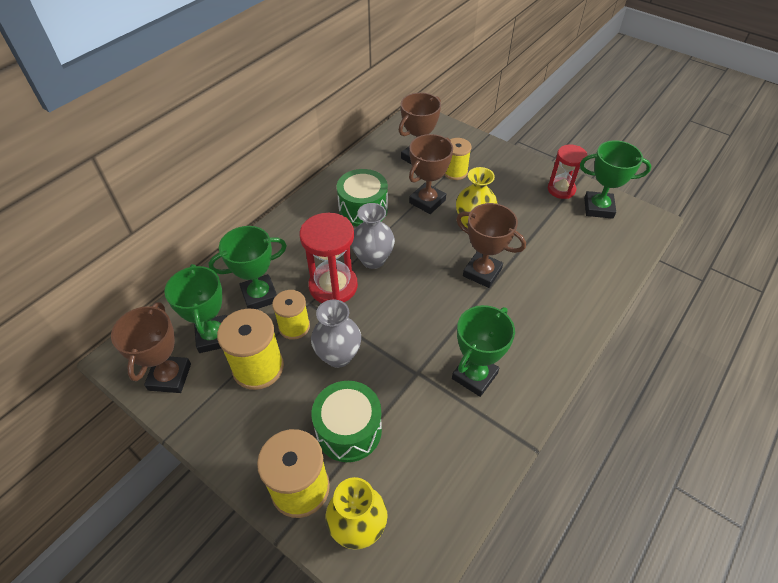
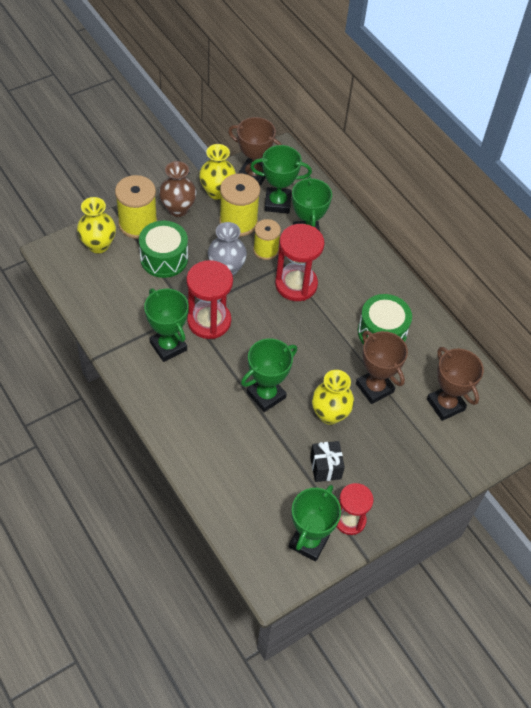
camera: 105 degrees right, 5 degrees up
(211, 409) = (217, 192): none -> yellow vase
(256, 446) = (178, 209): none -> brown vase
(373, 260) = (314, 320): grey vase -> none
(420, 348) = (209, 321): none -> red hourglass
(455, 172) = (411, 430): yellow spool -> none
(482, 272) = (266, 395): brown trophy -> green trophy
(526, 214) = (325, 467): none -> black gift

